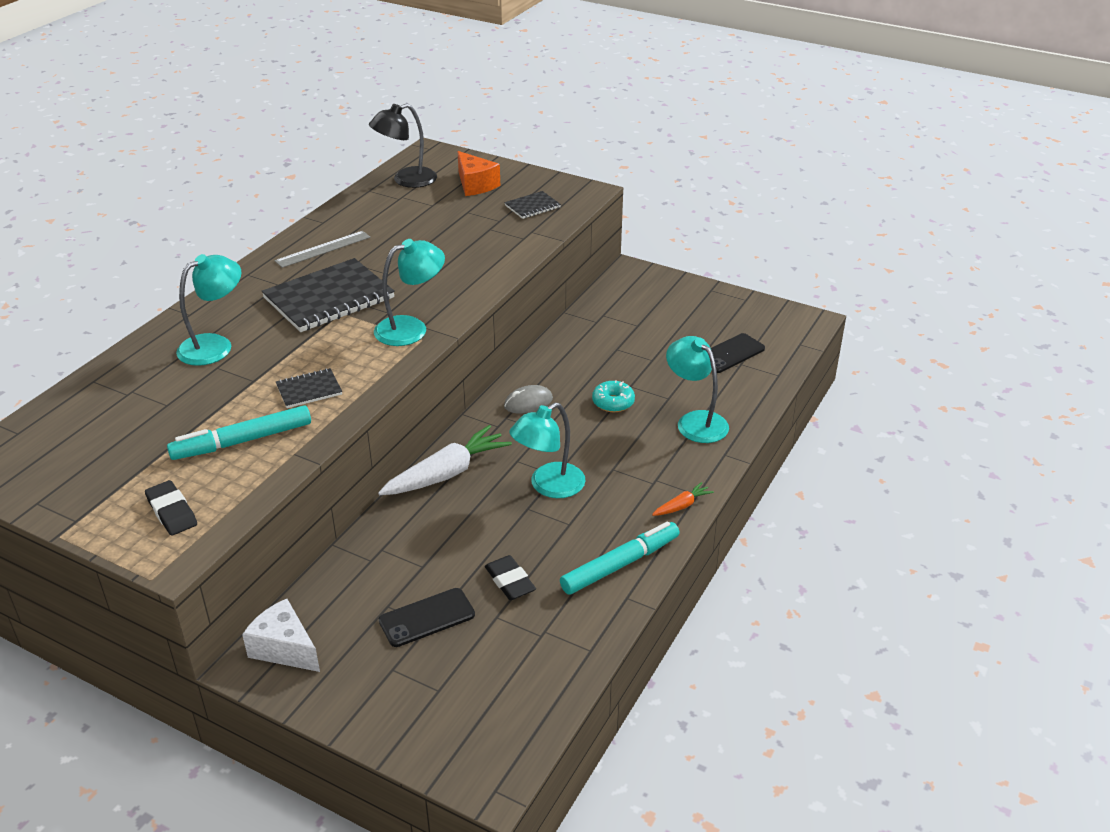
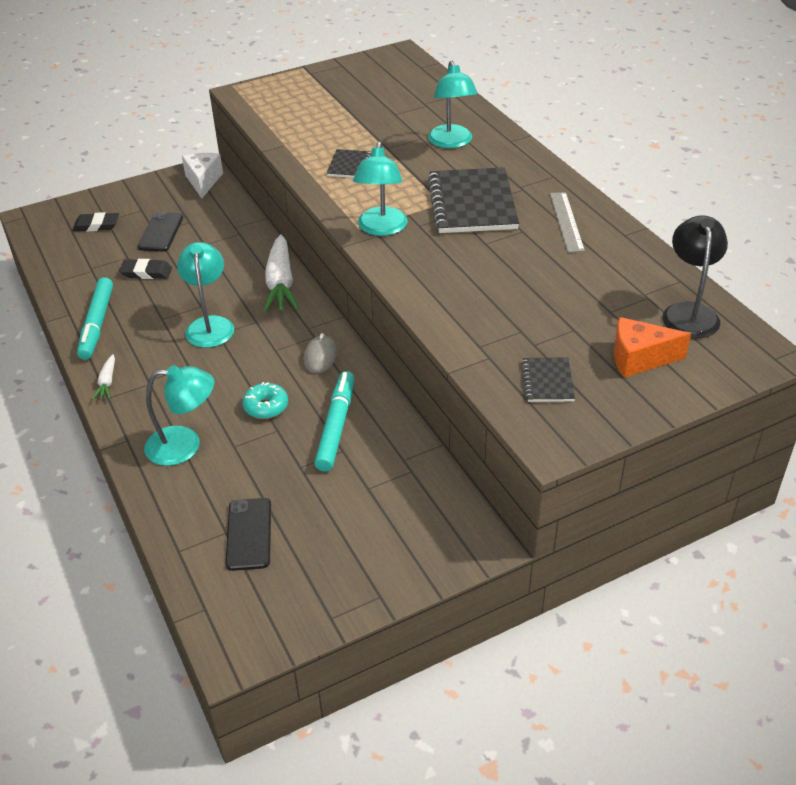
camera: 125 degrees right, 5 degrees up
(172, 512) = (280, 98): black eraser -> black eraser (96, 225)
(242, 441) = (320, 131): turquoise marker -> turquoise marker (336, 426)
(284, 648) = (203, 181): white cheese -> white cheese turned 75 degrees counterclockwise
(682, 505) = (107, 382): orange carrot -> white carrot

